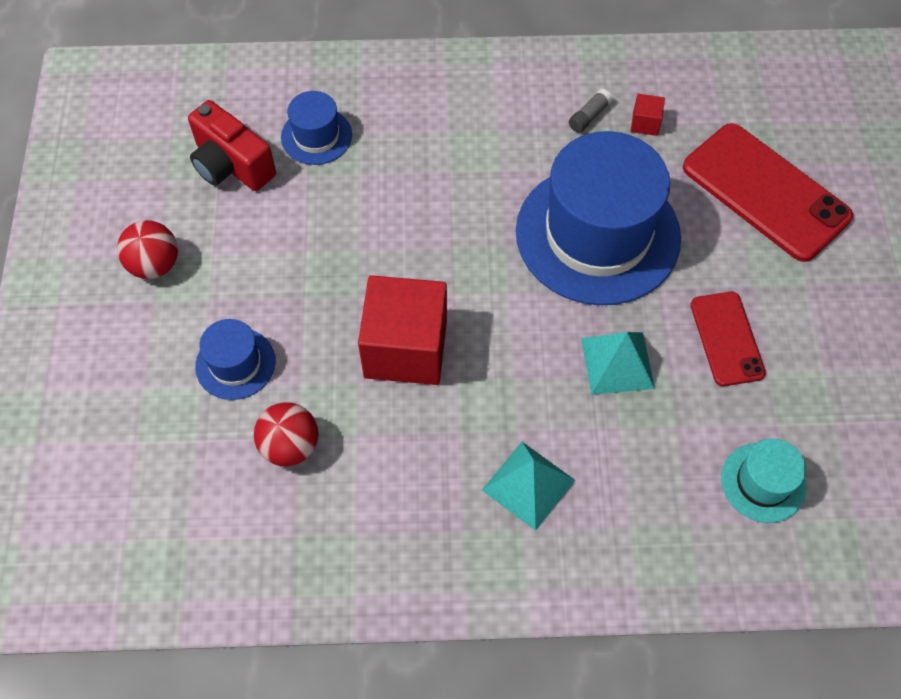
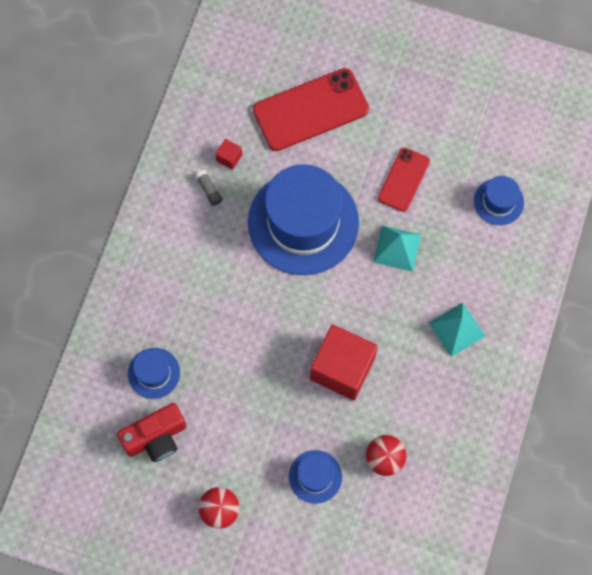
camera: 70 degrees left, 10 degrees up
(727, 338) = (403, 180): red phone -> red phone turned 75 degrees counterclockwise
(763, 482) = (498, 202): turquoise hat -> blue hat

